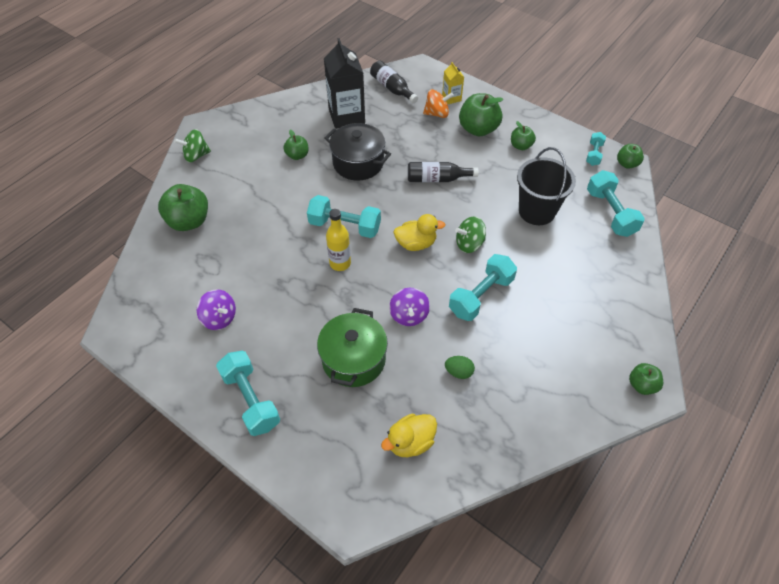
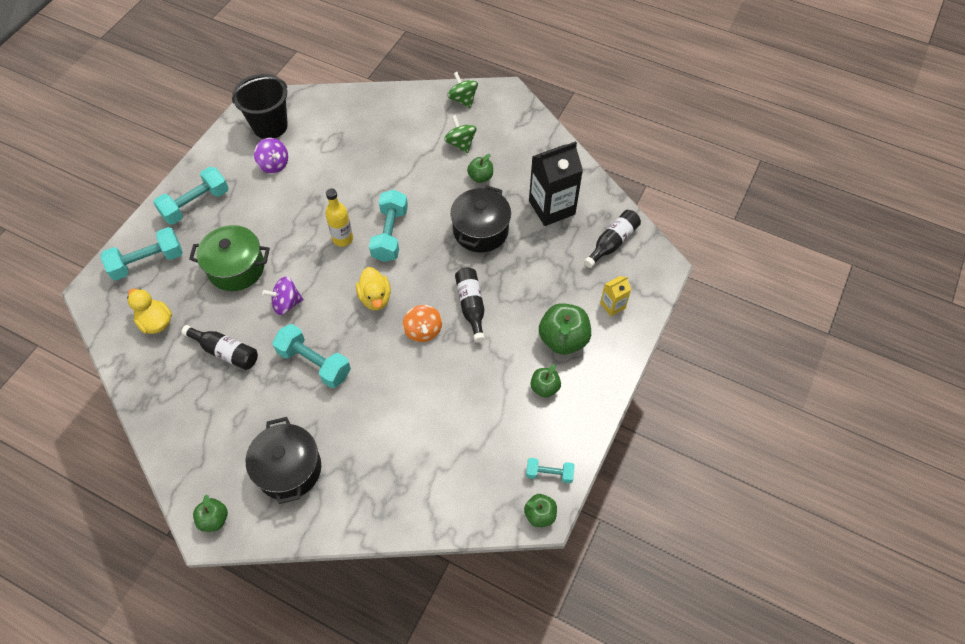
camera: 80 degrees right, 5 degrees up
(189, 221) = (378, 116): green apple -> none
(219, 318) = (274, 165): purple spinning top -> purple spinning top turned 75 degrees counterclockwise
(437, 114) = (579, 293): orange spinning top -> orange spinning top (423, 331)
(458, 372) = (225, 352): green egg -> black bottle
(469, 244) = (381, 346): green spinning top -> green spinning top (460, 143)
(536, 211) = (439, 410): black bucket -> black bucket (270, 126)
(590, 322) = (289, 469): none -> black pot
(610, 213) = (449, 492): turquoise dumbbell -> turquoise dumbbell (147, 262)

